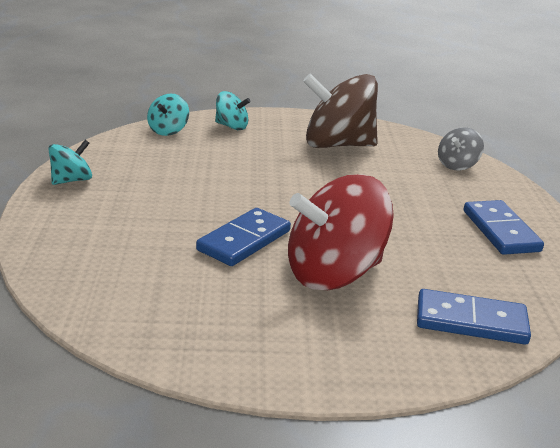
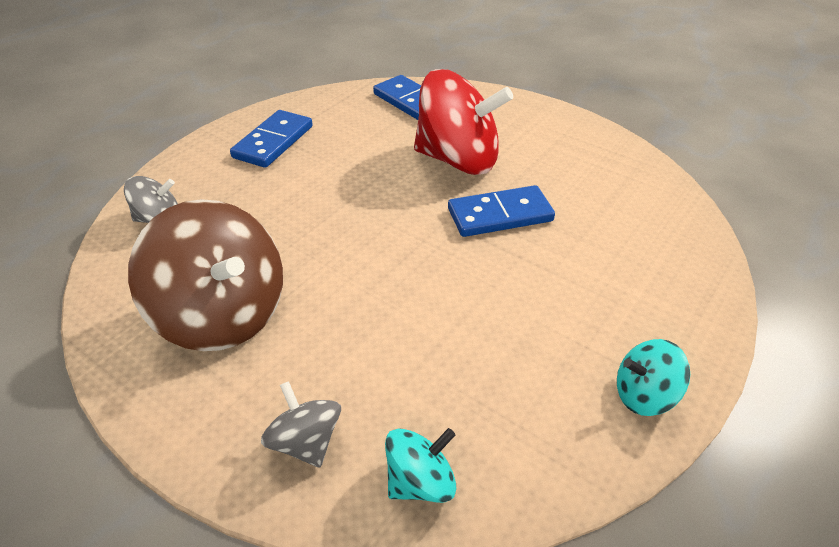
camera: 140 degrees left, 15 degrees up
(231, 126) = (306, 441): turquoise spinning top -> grey spinning top

